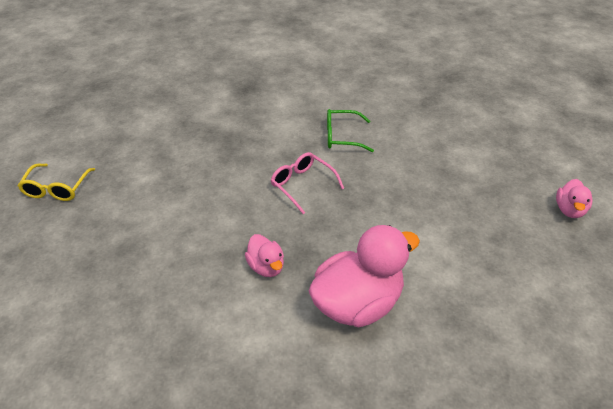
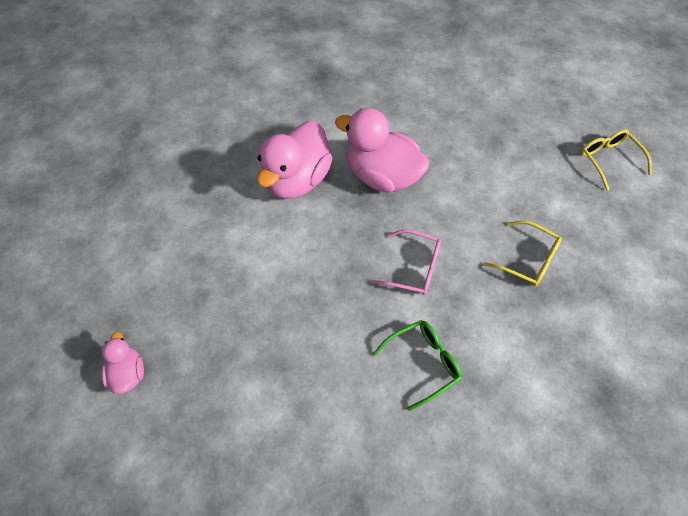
camera: 150 degrees right, 15 degrees up
(212, 156) = (528, 260): none -> yellow glasses
(266, 267) = (382, 176): pink duck -> pink duck, size x2.01

